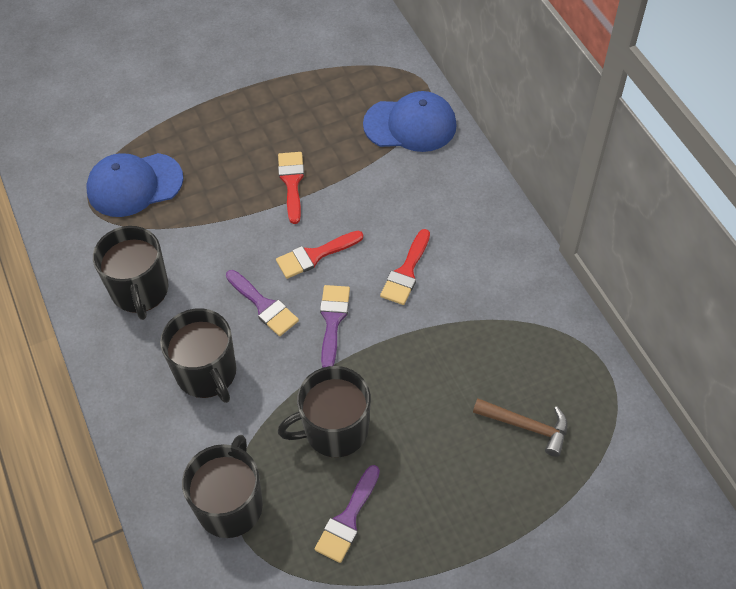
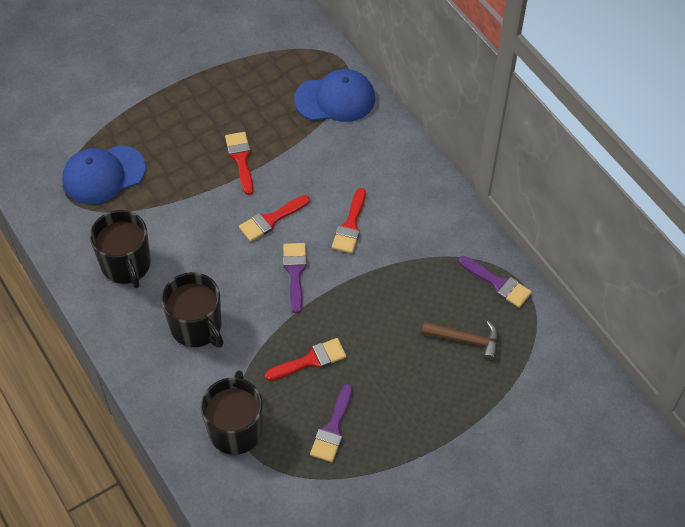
camera: 10 degrees left, 0 degrees up
(263, 305) = (234, 266): purple brush -> purple brush (498, 283)
(334, 430) = (310, 360): black mug -> red brush

